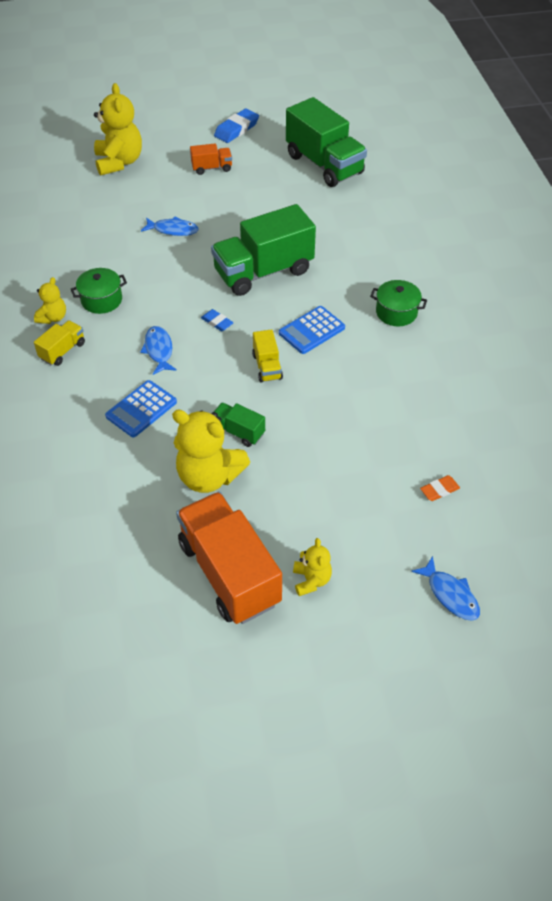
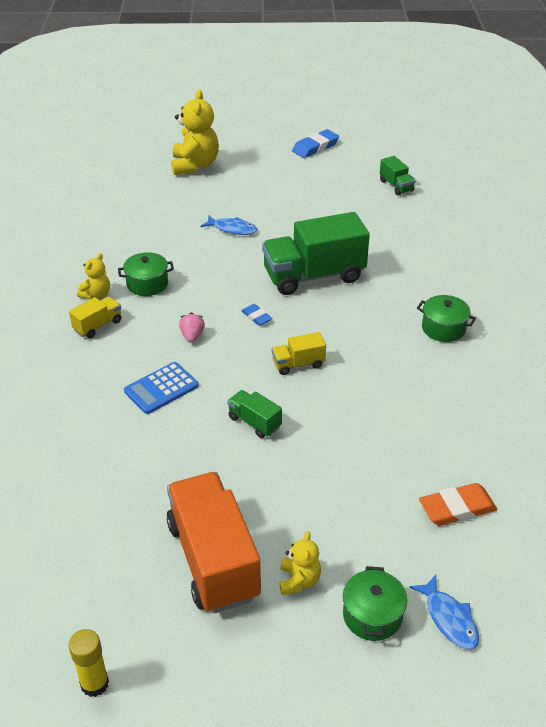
camera: 10 degrees right, 10 degrees down
(147, 706) = (94, 683): none -> yellow glue stick
(159, 350) = (192, 336): blue fish -> pink strawberry
(209, 476) = (214, 461): yellow teddy bear -> none
(212, 168) = (283, 178): orange truck -> none
(267, 366) = (298, 364): yellow truck -> yellow truck turned 75 degrees clockwise
(311, 330) = (351, 335): blue calculator -> none
(324, 164) = (396, 186): green truck -> green truck, size x0.46
(383, 602) = (372, 615): none -> green pot
(439, 490) = (457, 508): orange eraser -> orange eraser, size x1.74

